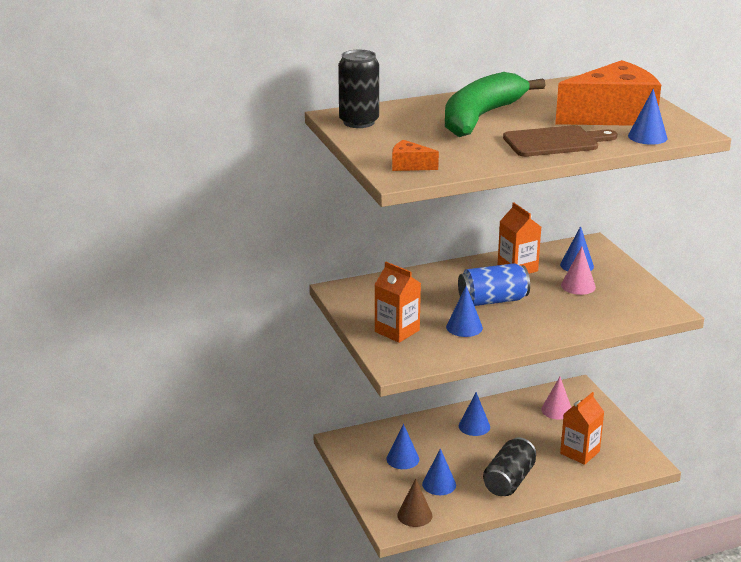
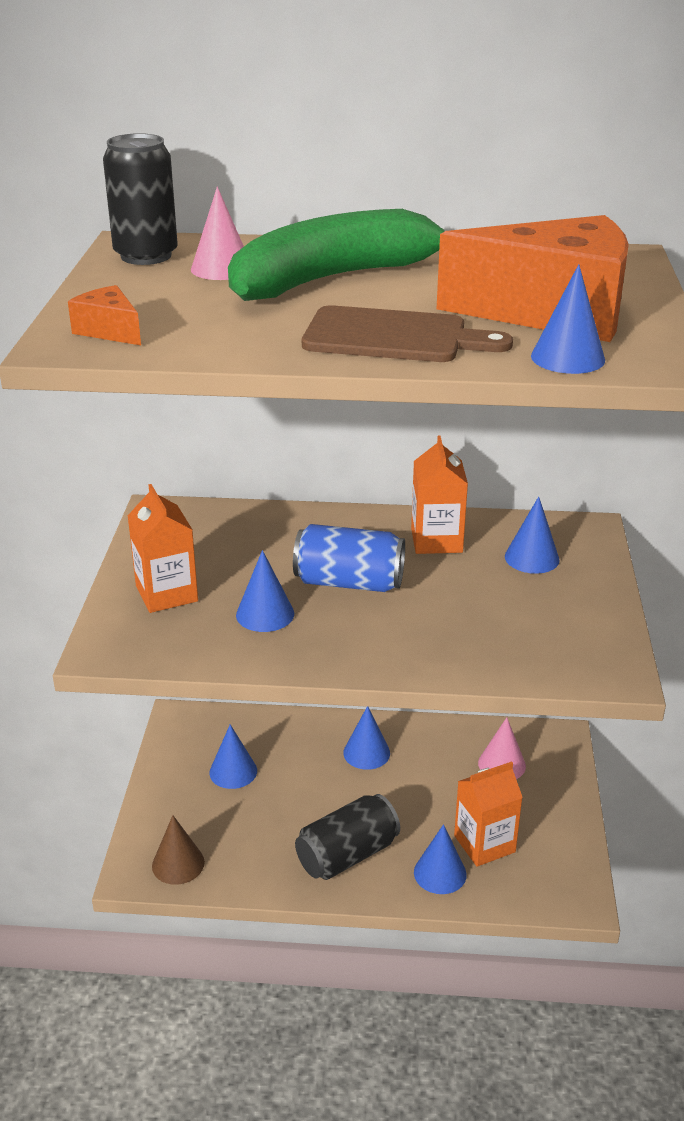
camera: 25 degrees right, 5 degrees up
(439, 484) = (248, 827): blue cone -> blue cone (440, 873)
(578, 286) = (501, 592): pink cone -> pink cone (222, 269)

